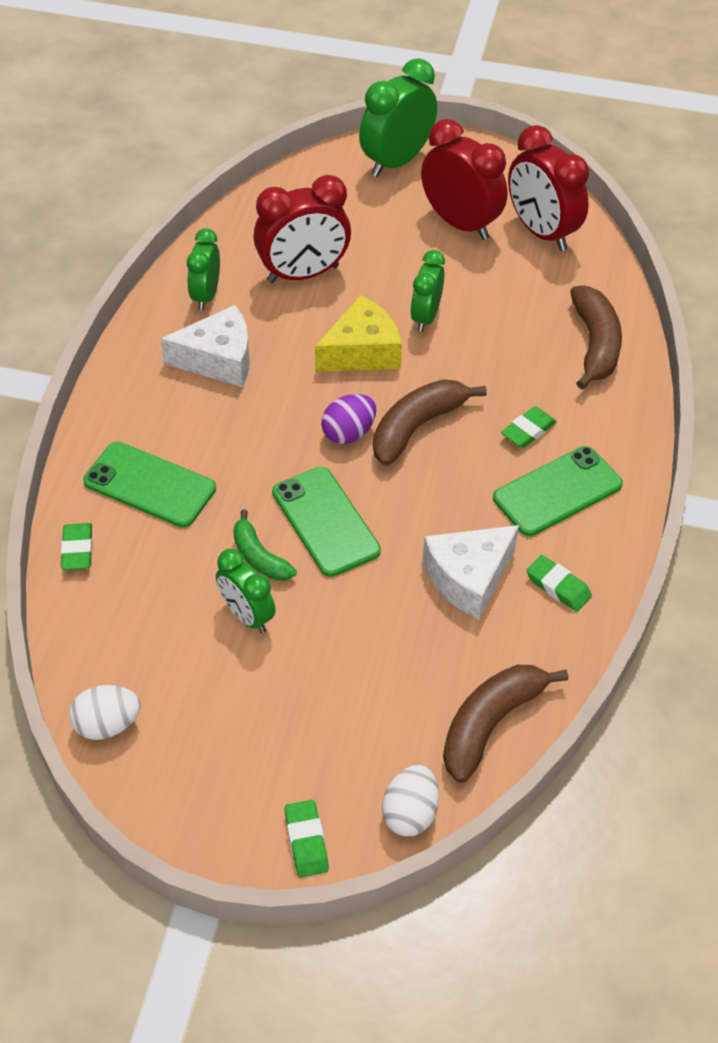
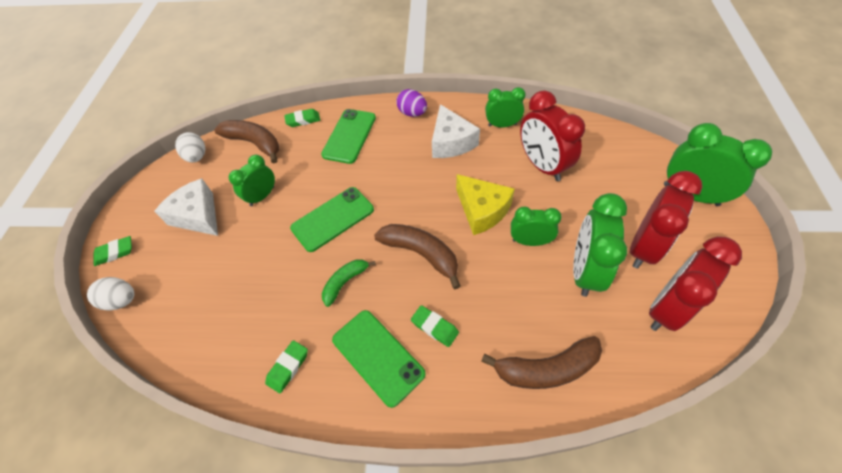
camera: 85 degrees right, 5 degrees up
(259, 557) = (303, 193): green banana -> green banana (345, 282)
(348, 433) = (407, 217): purple egg -> purple egg (412, 113)
(468, 577) = (293, 306): white cheese -> white cheese (198, 216)
(480, 281) = (584, 270): none -> green clock
(490, 723) = (177, 337): brown banana -> brown banana (254, 143)

